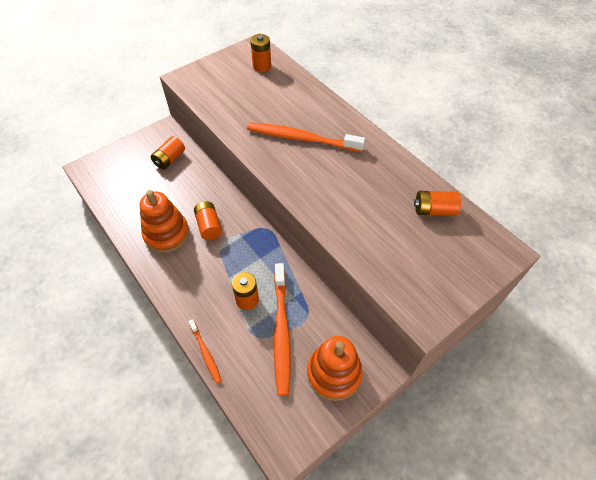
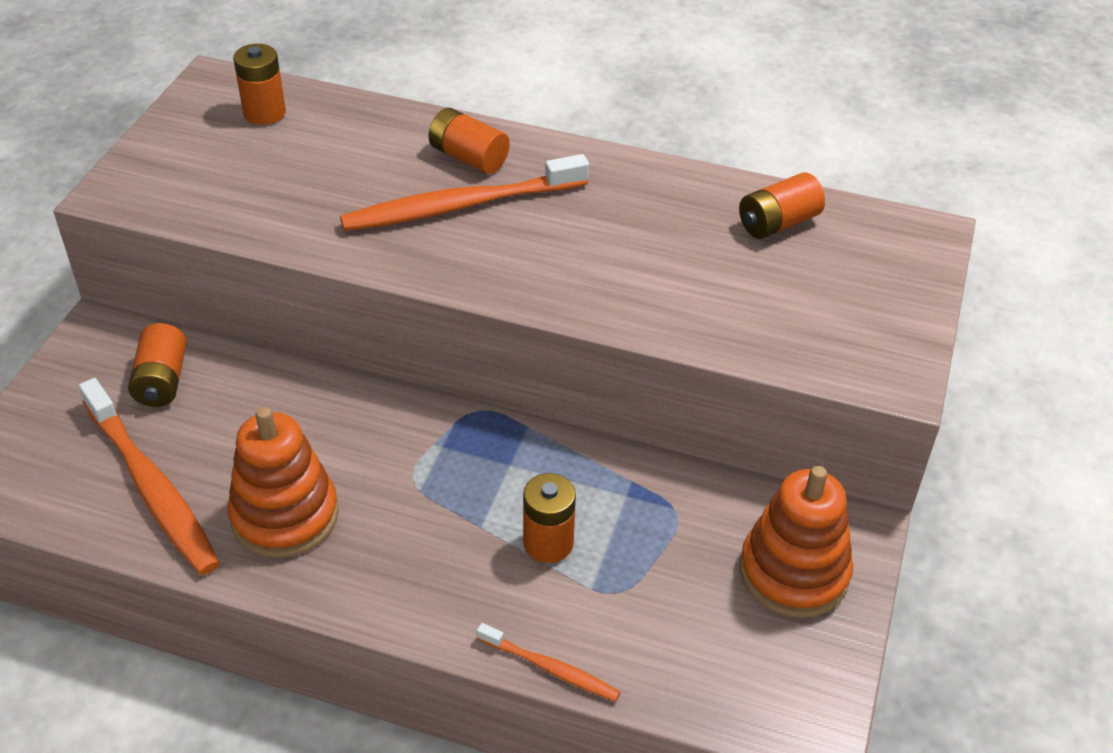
camera: 35 degrees left, 10 degrees down
(209, 226) = (361, 460): orange battery -> orange battery (469, 157)
(281, 332) = (654, 560): orange toothbrush -> orange toothbrush (152, 488)

